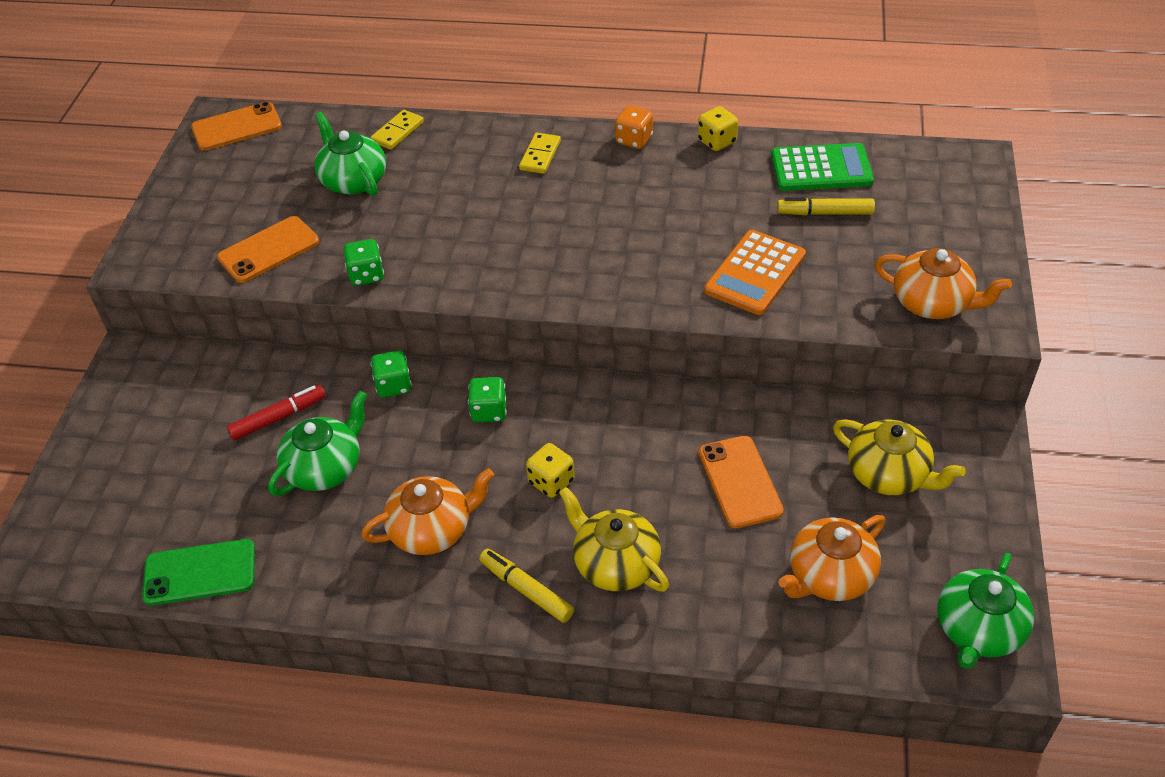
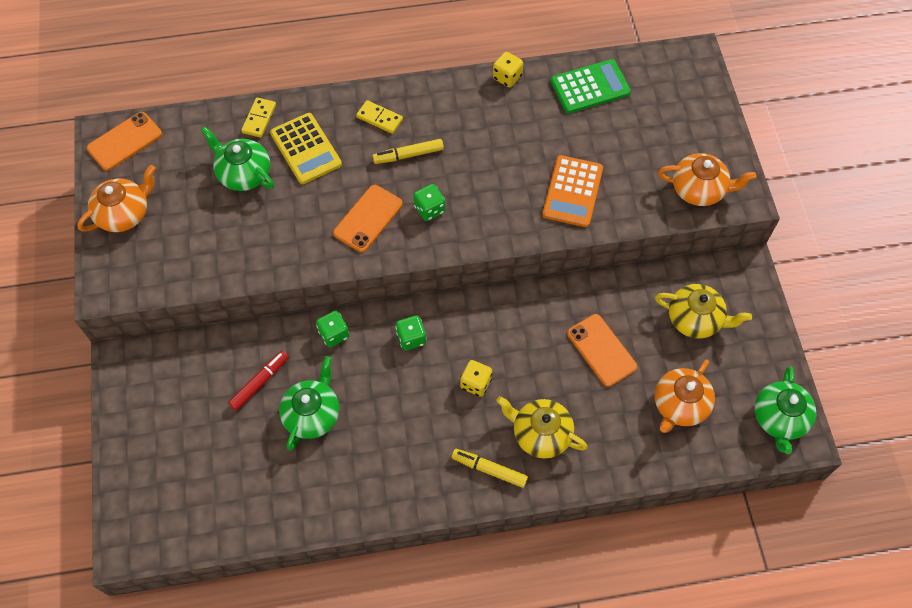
camera: 20 degrees left, 15 degrees up
(200, 573) = (259, 519): green phone -> none
(269, 250) = (206, 253): orange phone -> orange phone (368, 218)
(366, 275) = (291, 259): green dice -> green dice (429, 209)
(432, 530) = (408, 442): orange teapot -> orange teapot (124, 213)
(438, 170) = (306, 149): none -> yellow calculator
(540, 155) = (379, 118): yellow domino -> yellow domino turned 60 degrees counterclockwise
(634, 140) = (445, 88): orange dice -> none
(825, 213) = (605, 127): yellow marker -> yellow marker (409, 155)

